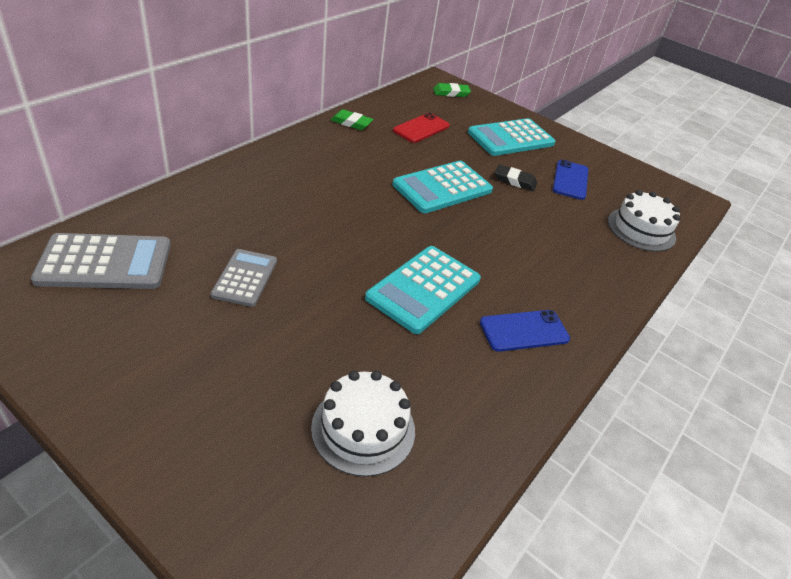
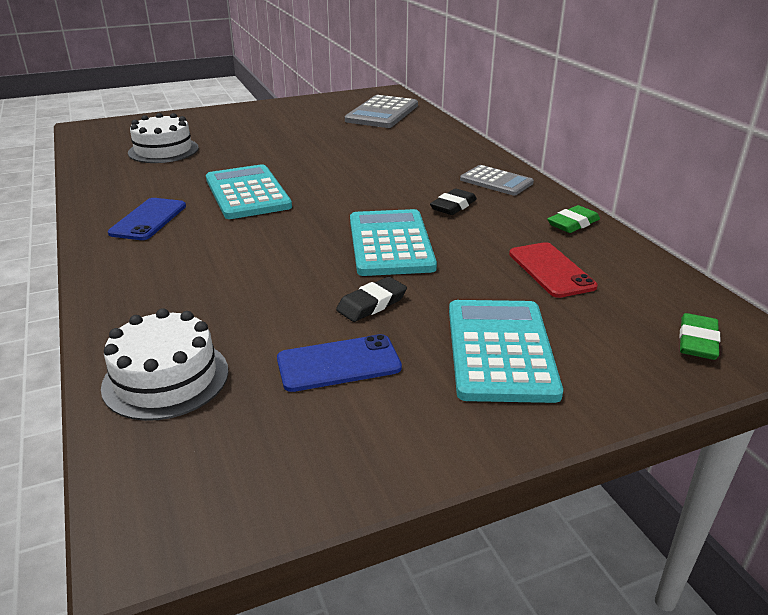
camera: 125 degrees right, 10 degrees down
(245, 278) = (329, 141): grey calculator -> grey calculator (496, 181)
(360, 170) = (453, 206): none -> black eraser
(570, 180) = (338, 363): blue phone -> blue phone turned 60 degrees counterclockwise

